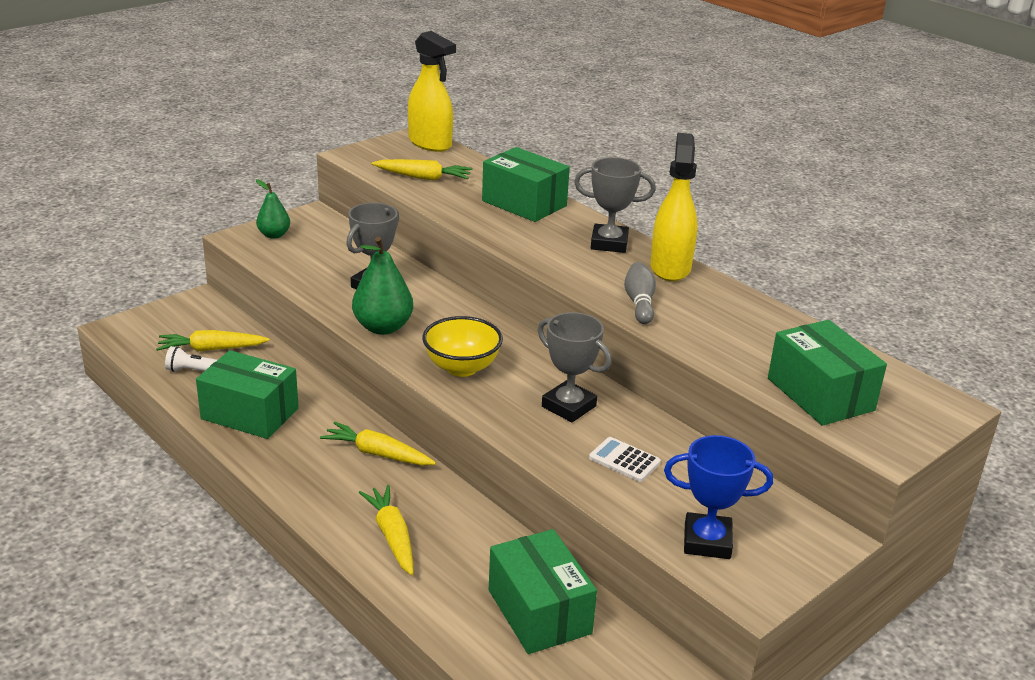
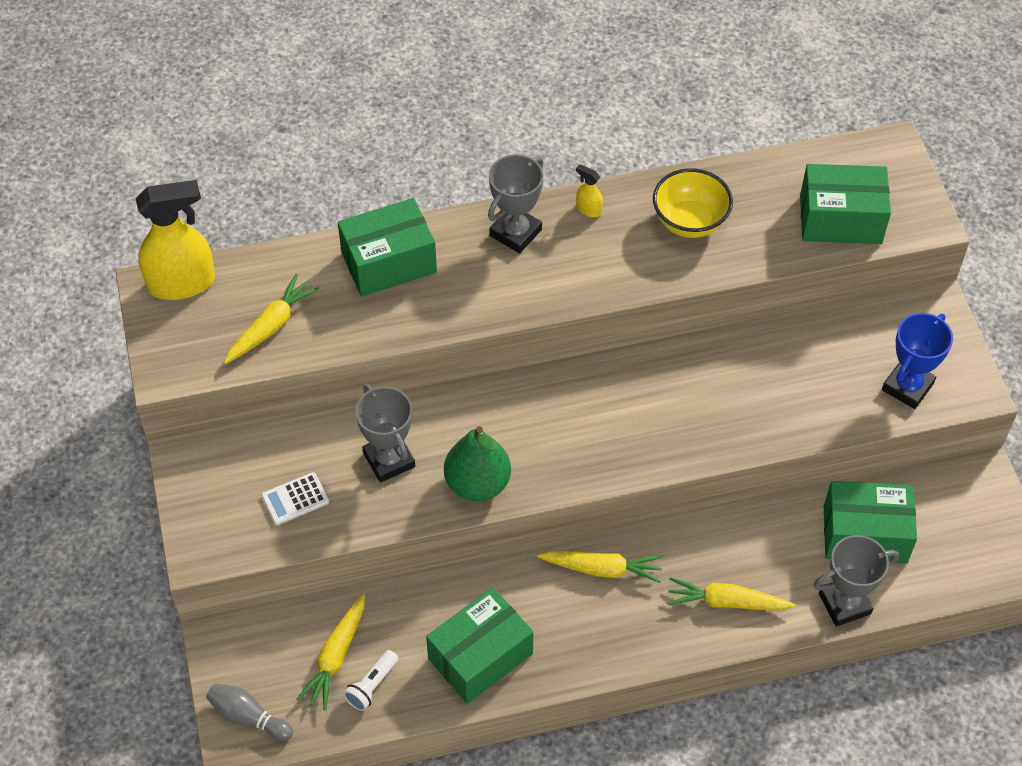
camera: 60 degrees left, 25 degrees up
(274, 235) = (214, 516): green pear -> none
(377, 453) = (602, 569): yellow carrot -> yellow carrot turned 135 degrees counterclockwise
(461, 367) = (585, 446): yellow bowl -> yellow bowl (689, 222)
(568, 406) = (689, 391): grey trophy -> grey trophy (844, 604)
(624, 460) = (784, 389): white calculator -> white calculator (295, 499)
(639, 303) = (640, 266): grey bowling pin -> grey bowling pin (248, 717)
(670, 267) = (588, 209): yellow spray bottle -> yellow spray bottle, size x0.42

